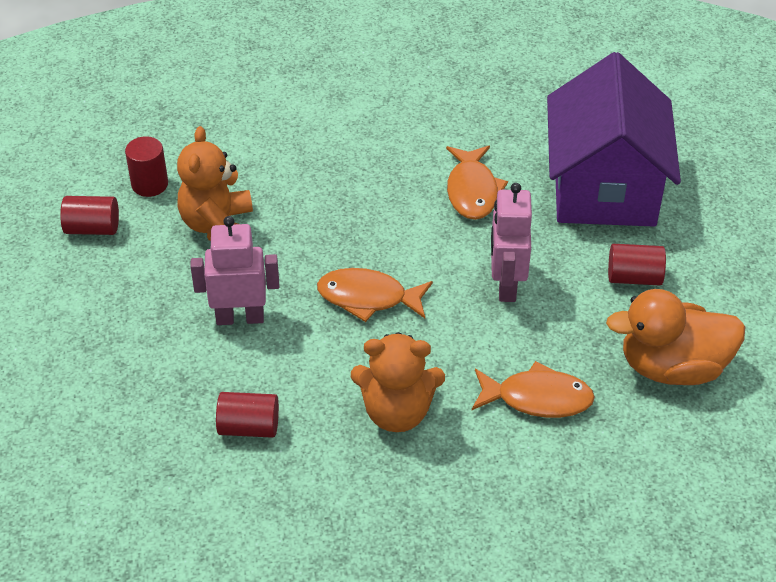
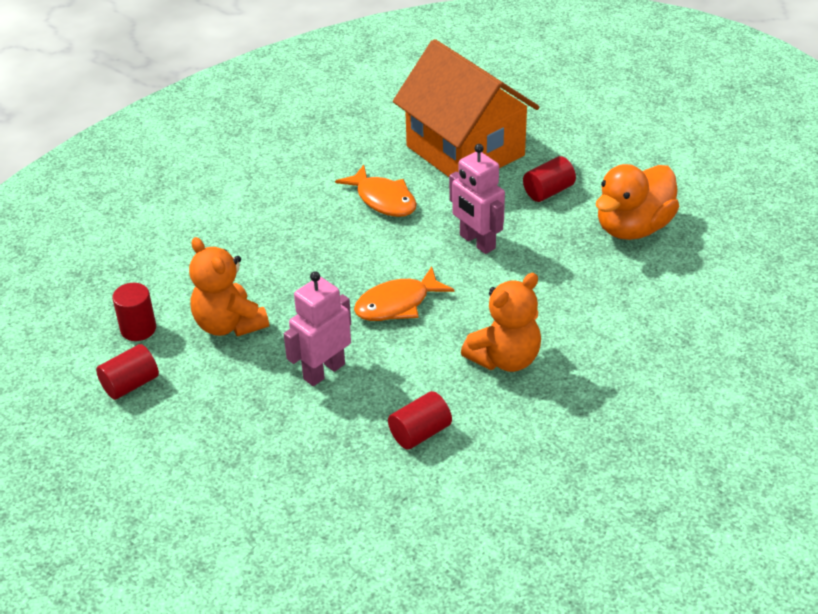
camera: 40 degrees left, 5 degrees down
(537, 398) = (579, 294): orange fish -> none
(604, 188) = (465, 151): purple house -> orange house

